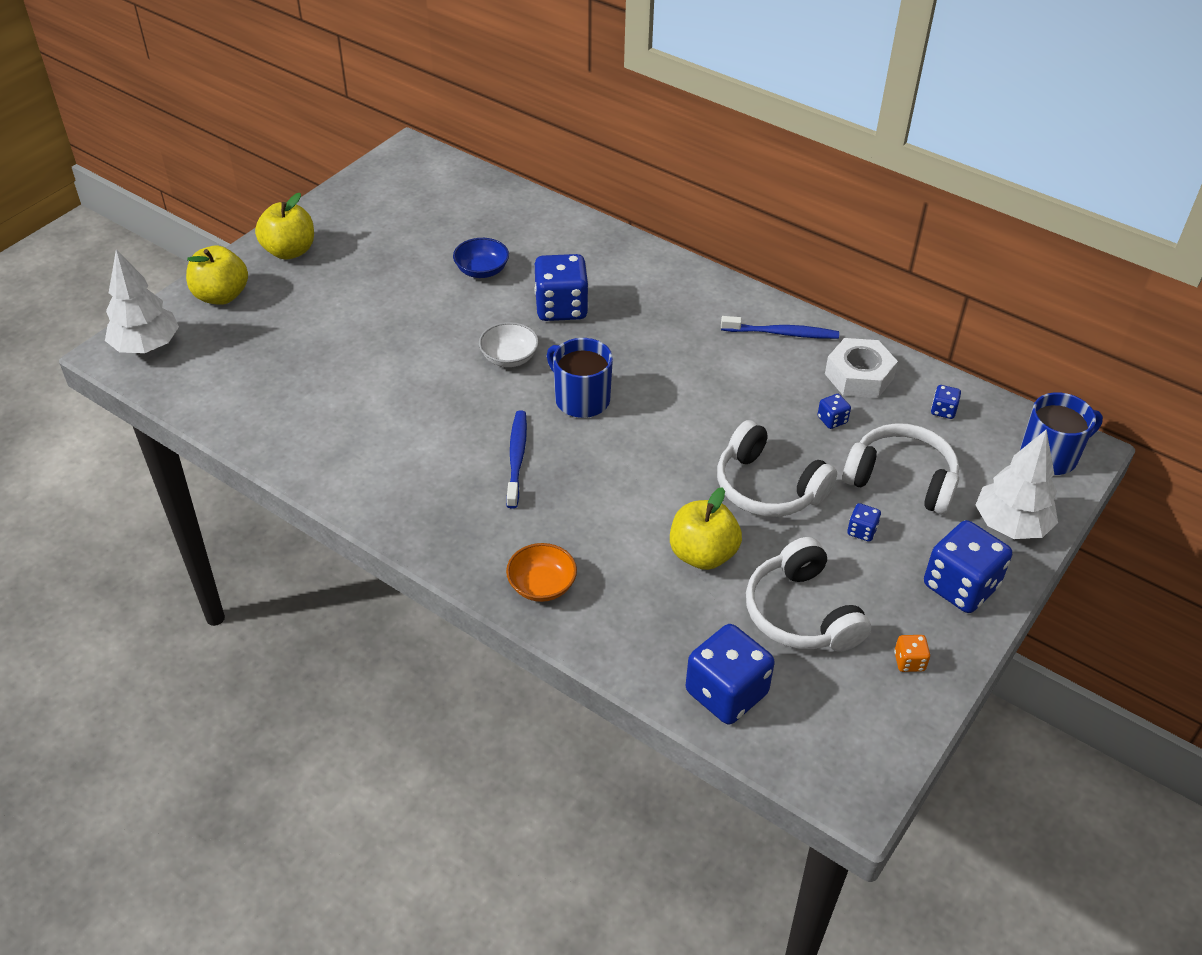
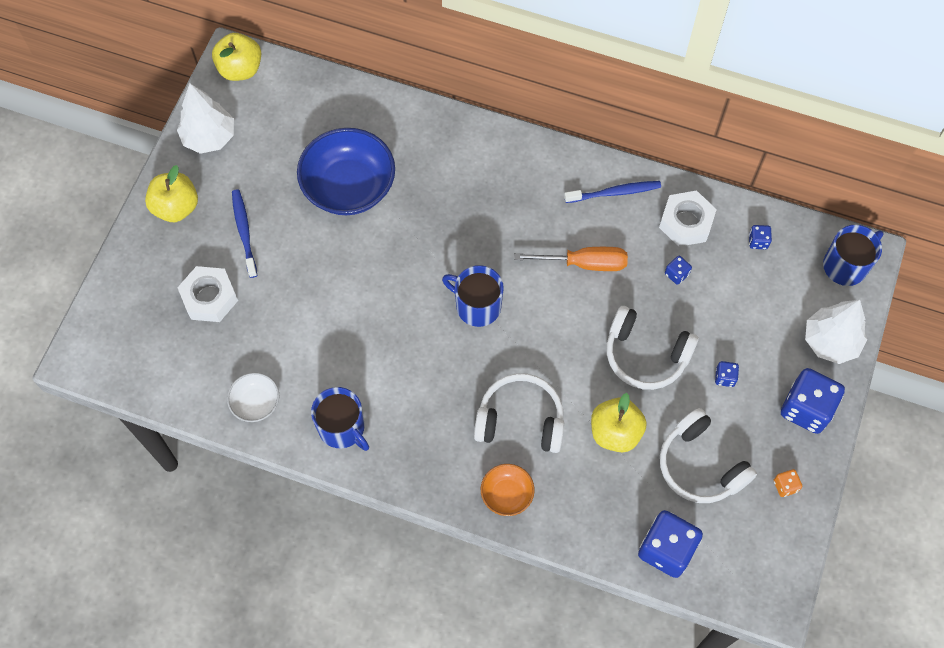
camera: 15 degrees left, 20 degrees up
(146, 346) = (101, 346): white tree -> white tree (209, 137)
(221, 296) = (139, 274): yellow apple -> yellow apple (240, 69)
(284, 330) = (209, 298): none -> white nut
(373, 476) = (342, 428): none -> blue mug
(482, 270) = (349, 187): blue bowl -> blue bowl, size x1.99
(509, 357) = (405, 277): white bowl -> white bowl (256, 403)
(516, 458) = (447, 379): blue toothbrush -> blue toothbrush (244, 232)
(561, 308) = (429, 211): blue dice -> none
(723, 387) = (584, 263): none -> orange screwdriver
(901, 480) = (742, 320): white headphones -> white headphones (520, 420)

